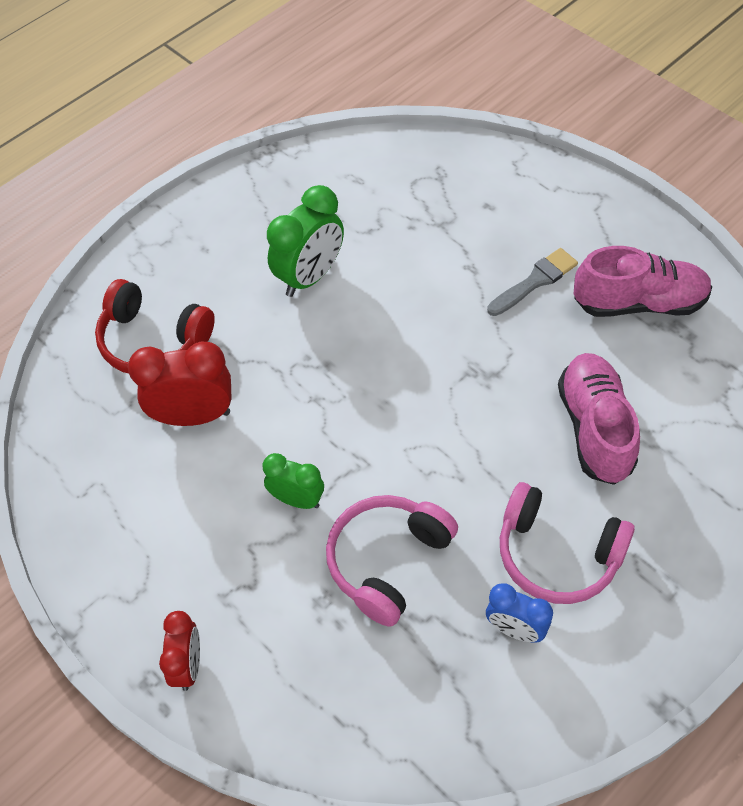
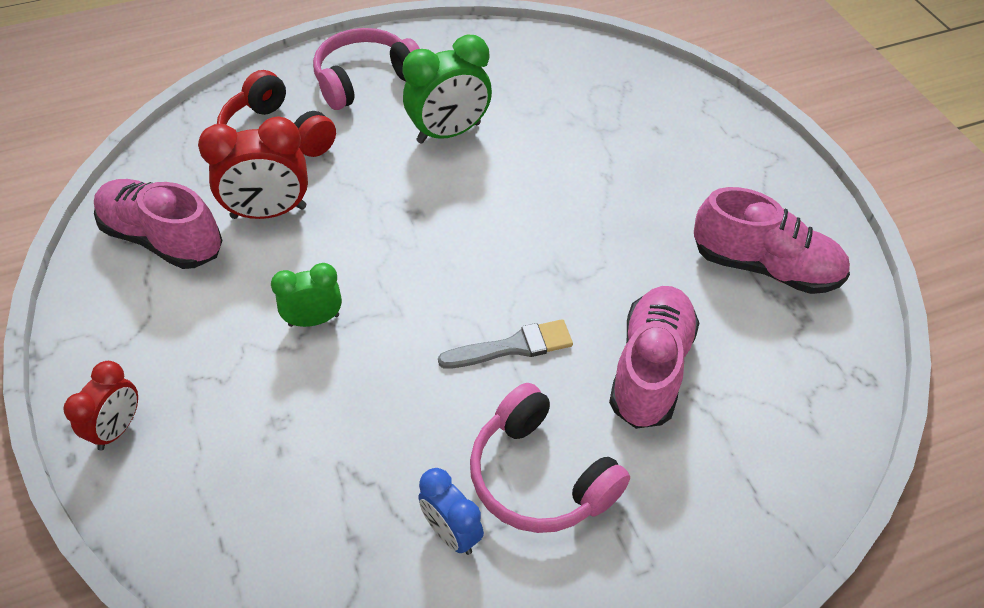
camera: 20 degrees right, 5 degrees down
(112, 480) = (163, 239): none -> pink shoe
(194, 416) = (269, 212): red clock -> red clock turned 150 degrees clockwise
(297, 500) = (314, 320): green clock -> green clock turned 60 degrees counterclockwise
(387, 561) = (363, 411): pink headphones -> pink headphones (365, 79)
(535, 281) = (665, 210): grey brush -> grey brush (513, 347)

